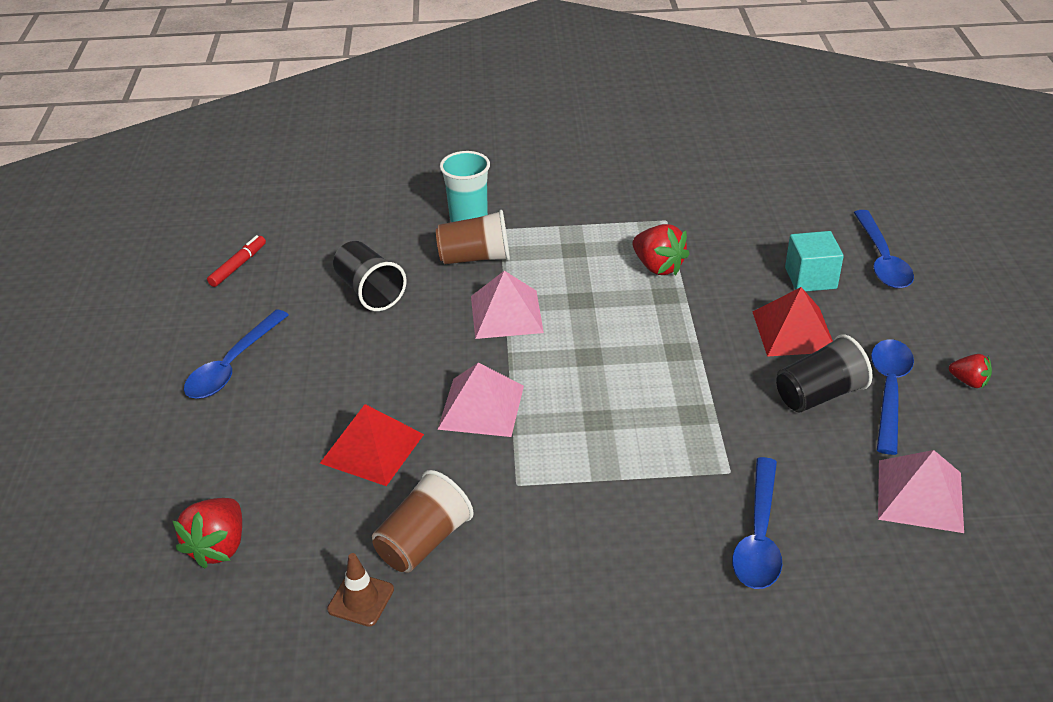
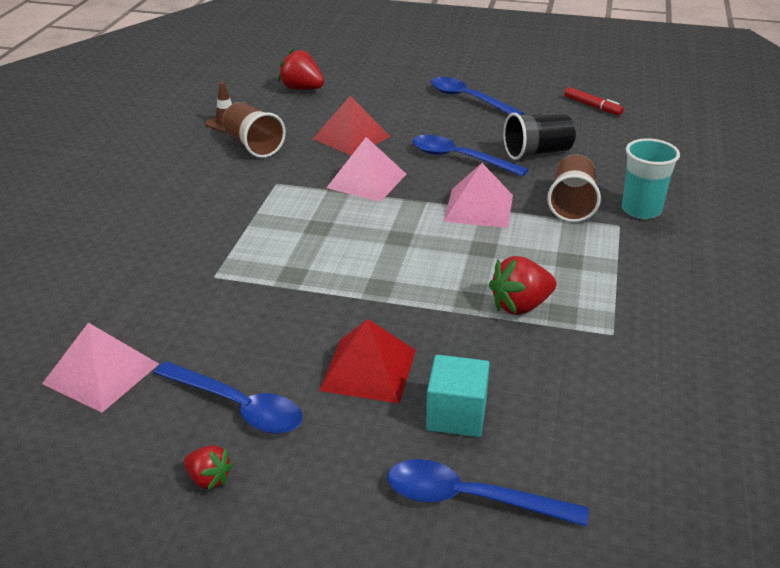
camera: 105 degrees right, 5 degrees down
(758, 536) = (141, 272): blue spoon -> blue spoon (459, 158)
(819, 395) = (265, 355): black cup -> none
(968, 381) = (209, 479): red strawberry -> red strawberry turned 105 degrees counterclockwise

